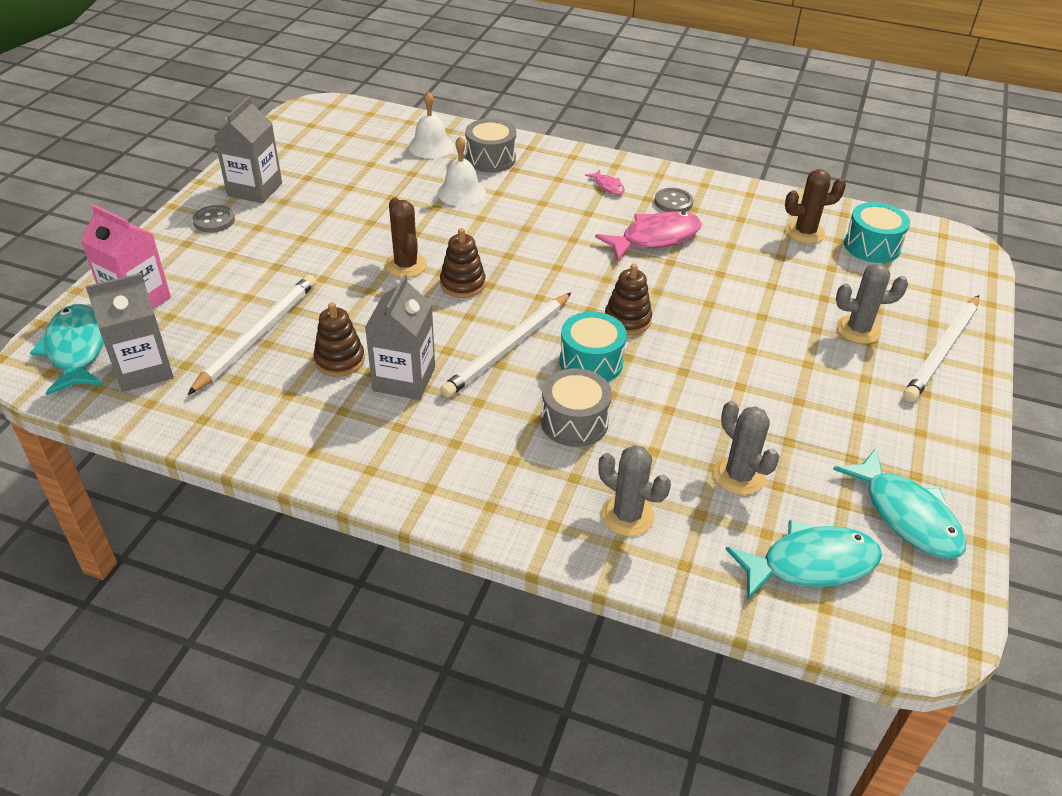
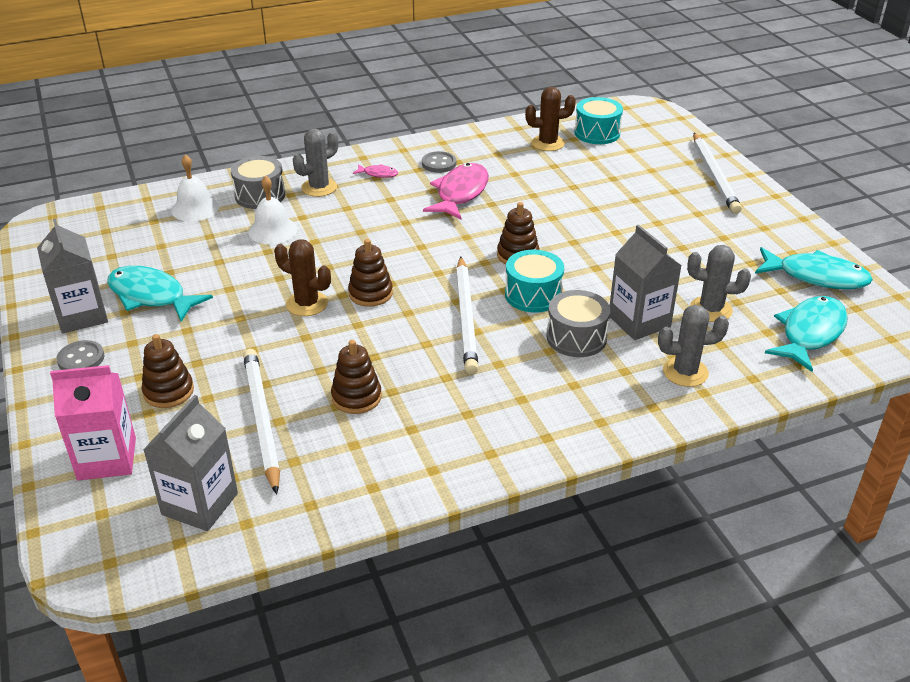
camera: 40 degrees left, 5 degrees down
(76, 350) = (108, 529): turquoise fish -> turquoise fish (151, 296)
(231, 277) = (168, 391): none -> brown stacking toy
(404, 379) = (424, 380): grey carton -> grey carton (639, 321)
(805, 232) = (548, 143): brown cactus -> brown cactus turned 45 degrees clockwise
(858, 330) = (656, 187): grey cactus -> grey cactus (319, 187)

